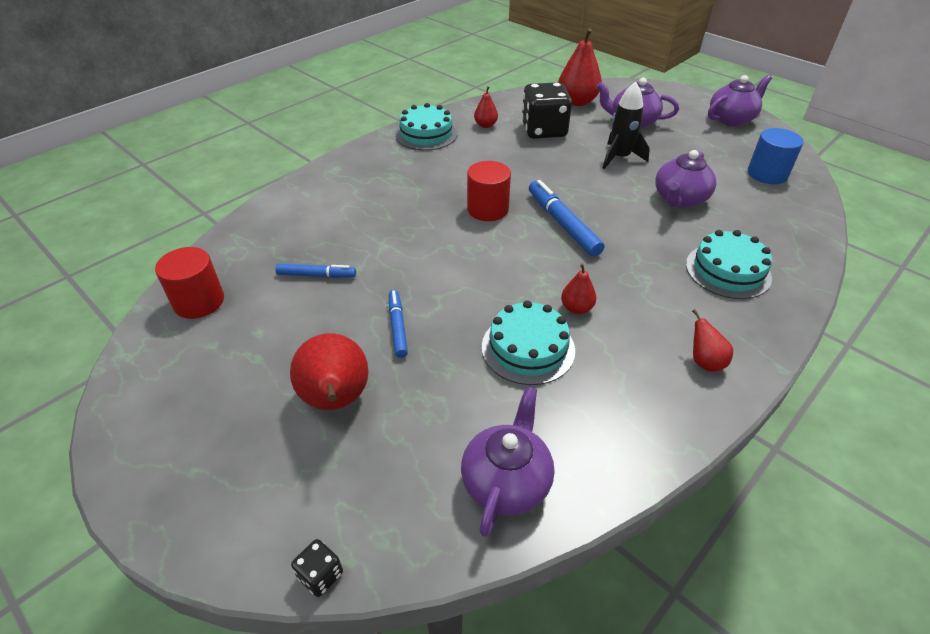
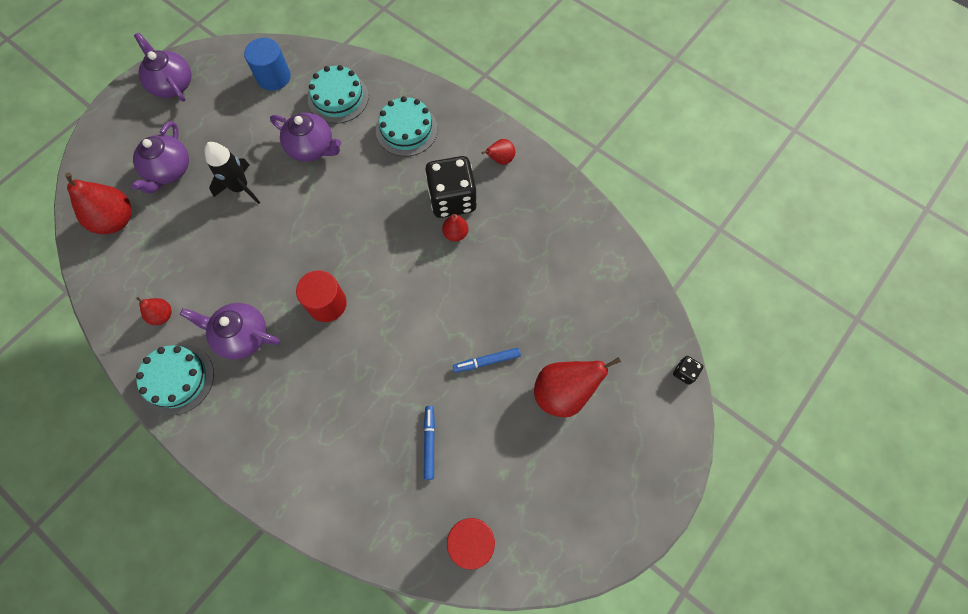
camera: 95 degrees left, 25 degrees up
(506, 482) = (609, 277): purple teapot -> purple teapot (242, 336)
(528, 348) = (499, 267): turquoise cake -> turquoise cake (338, 98)
(544, 130) = (180, 255): black dice -> black dice (452, 199)
(563, 224) = (349, 240): blue marker -> none

